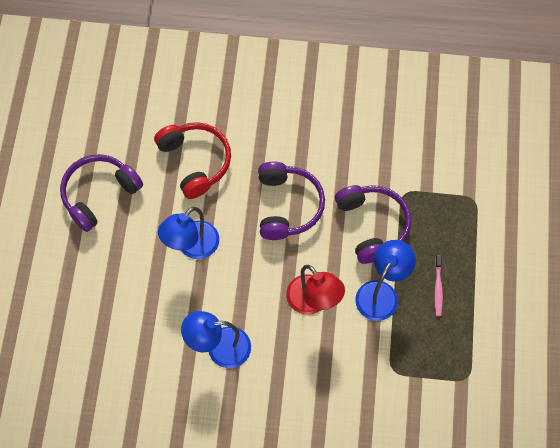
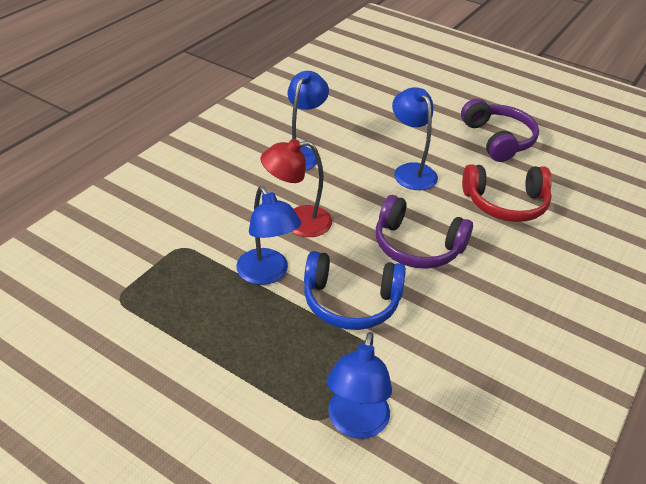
camera: 115 degrees right, 25 degrees down
(372, 225) = (351, 302): purple headphones -> blue headphones
(438, 288) = (234, 323): pink toothbrush -> none
(464, 180) = (355, 424): none -> blue lamp

